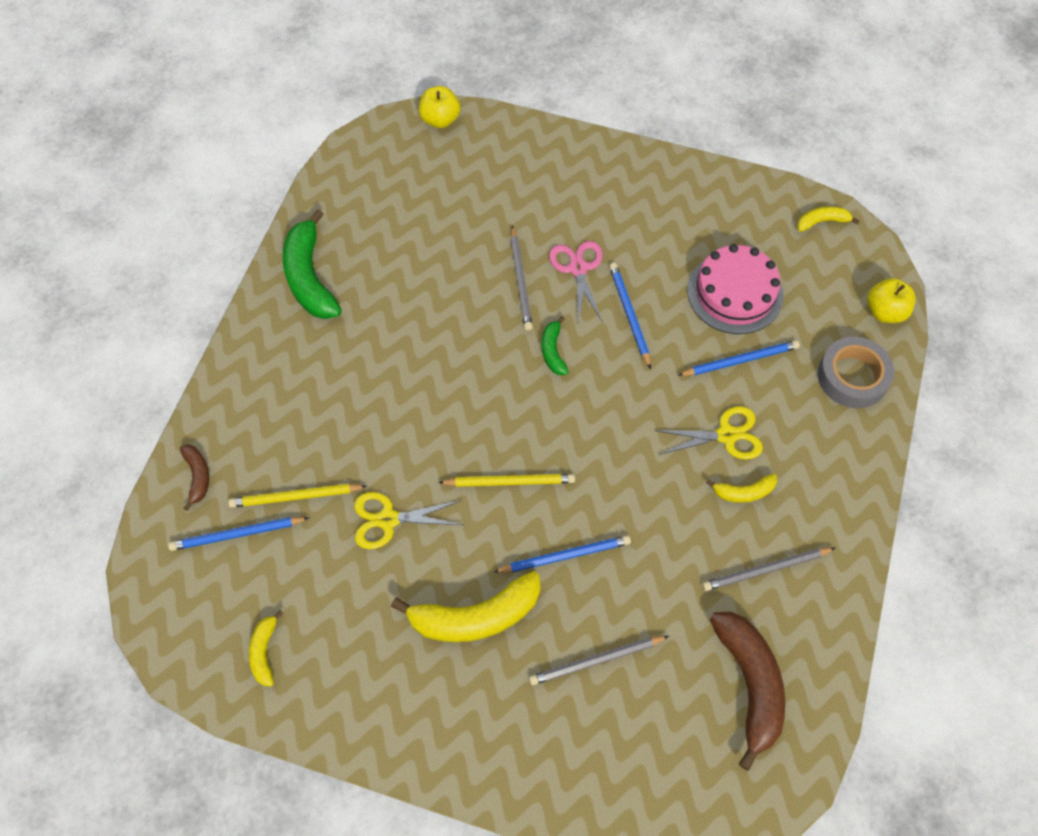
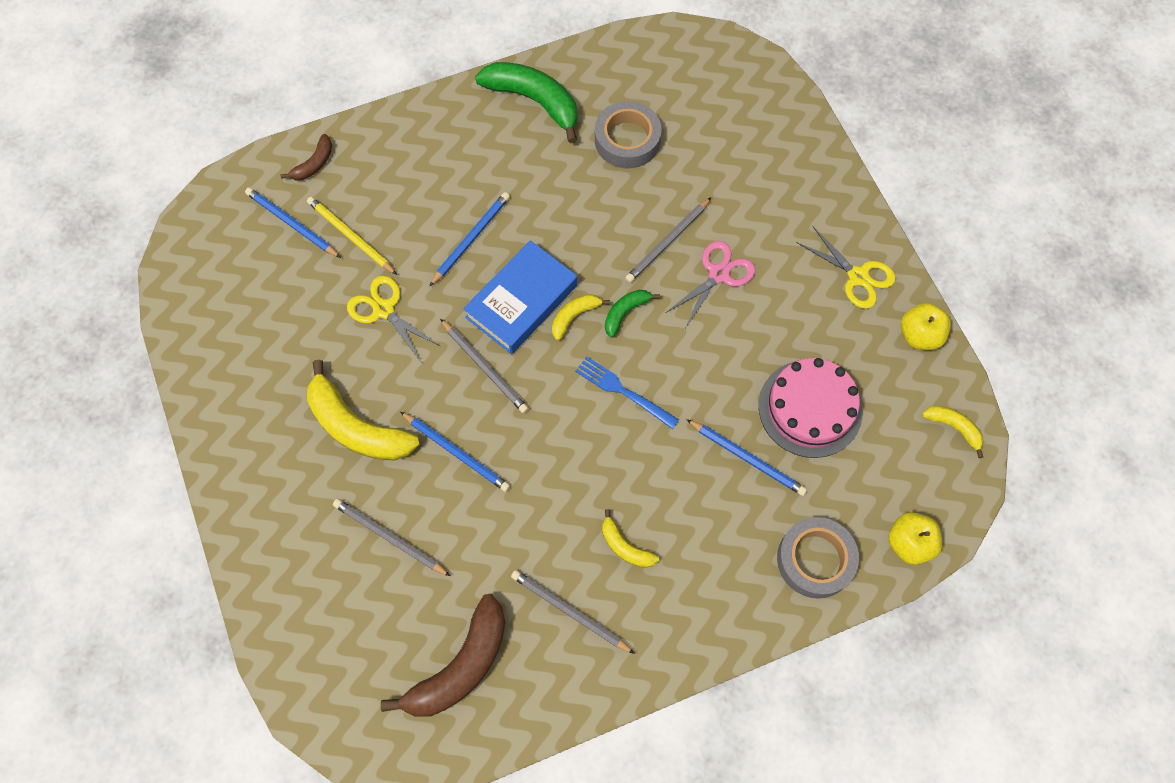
camera: 50 degrees right, 5 degrees up
(264, 652) = (221, 311): yellow banana -> yellow banana (574, 316)
(310, 277) = (534, 101): green banana -> green banana turned 90 degrees clockwise
(409, 242) = (627, 140): none -> grey tape
(440, 120) = (762, 72): yellow apple -> yellow apple (919, 335)
(476, 414) = (521, 301): none -> blue book
(510, 481) = (485, 368): yellow pencil -> grey pencil
(615, 401) = (622, 391): none -> blue fork
(629, 315) = (711, 343): blue pencil -> blue pencil (471, 239)
(726, 435) = (666, 497): yellow scissors -> yellow scissors (857, 276)

